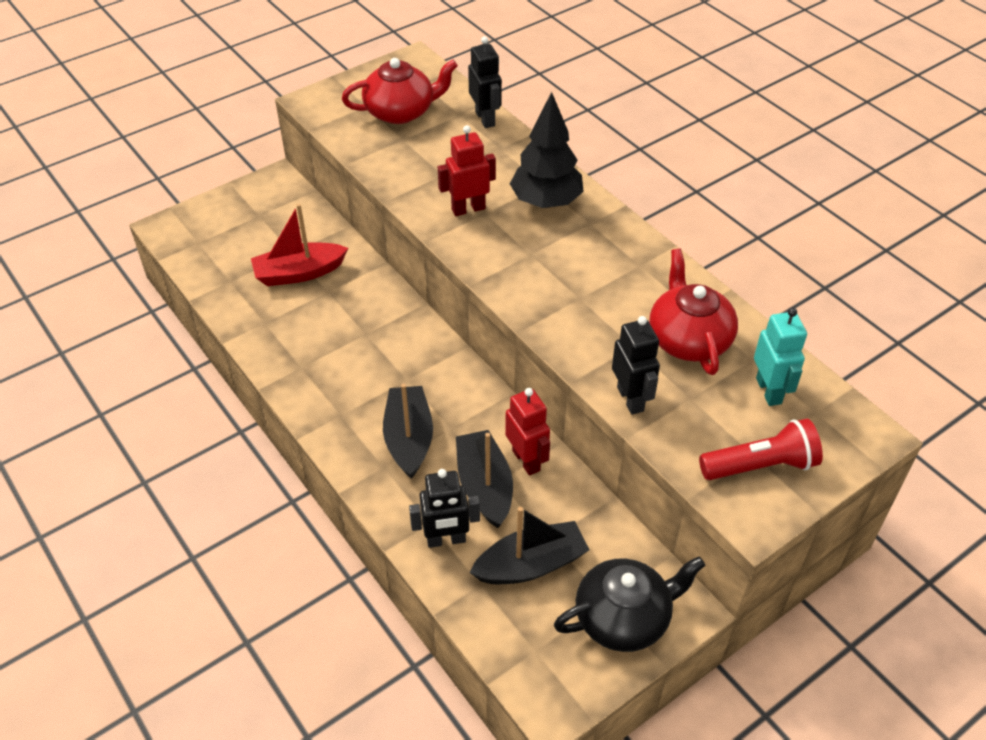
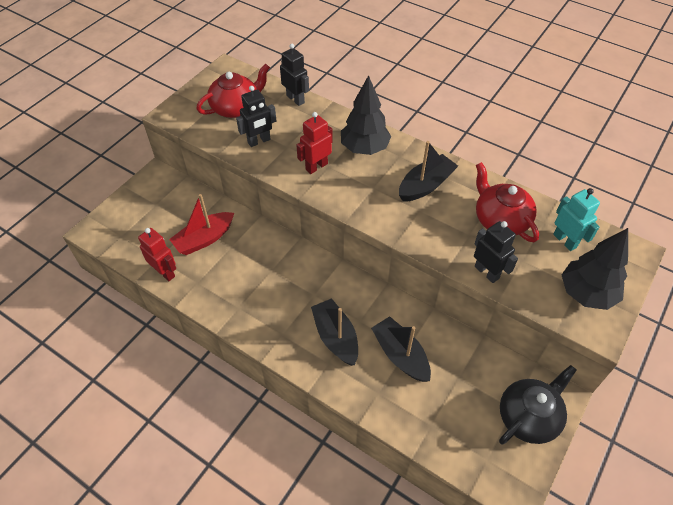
camera: 20 degrees left, 5 degrees up
(446, 540) = (394, 401): black robot -> black robot (259, 141)
(526, 460) = (418, 328): red robot -> red robot (165, 272)
(531, 564) = (455, 400): black boat -> black boat (425, 185)
(761, 466) = (586, 293): red flashlight -> black tree

